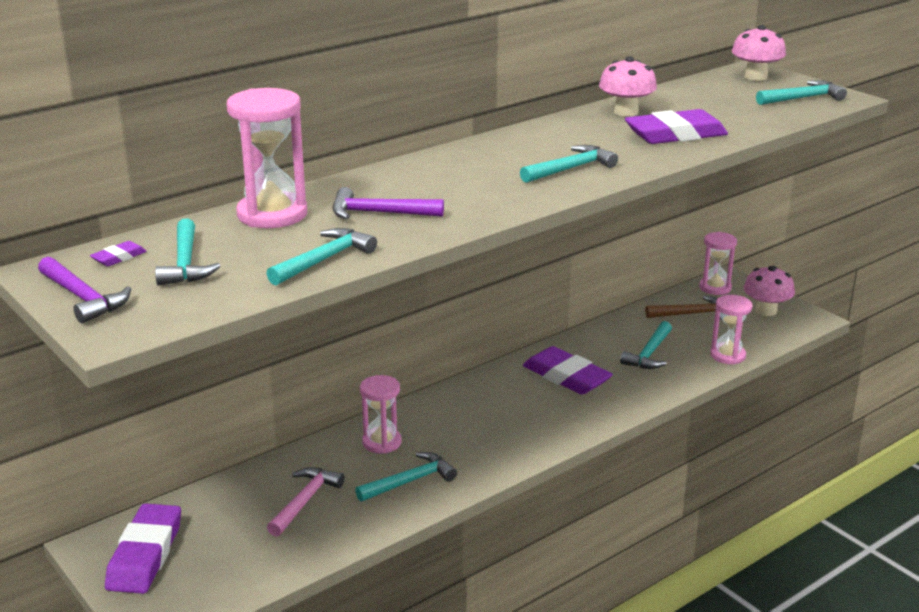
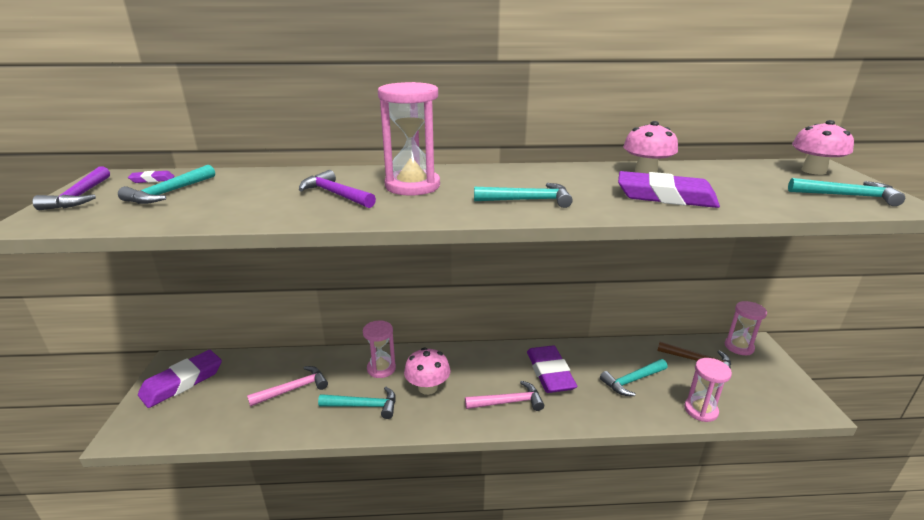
camera: 35 degrees right, 0 degrees up
(272, 214) = (277, 178): pink hourglass -> pink hourglass (412, 186)
(324, 260) = (236, 214): turquoise hammer -> none
(554, 417) = (508, 402): none -> pink hammer
(766, 310) = (772, 383): pink mushroom -> pink mushroom (428, 387)

